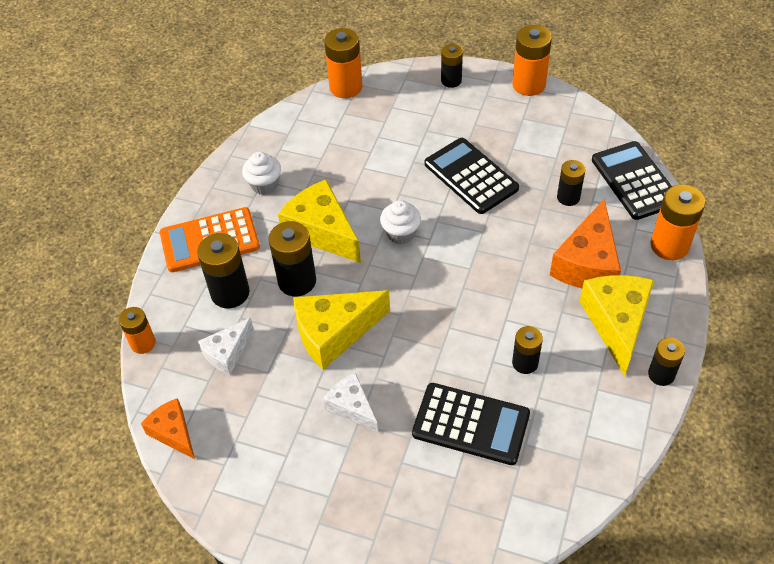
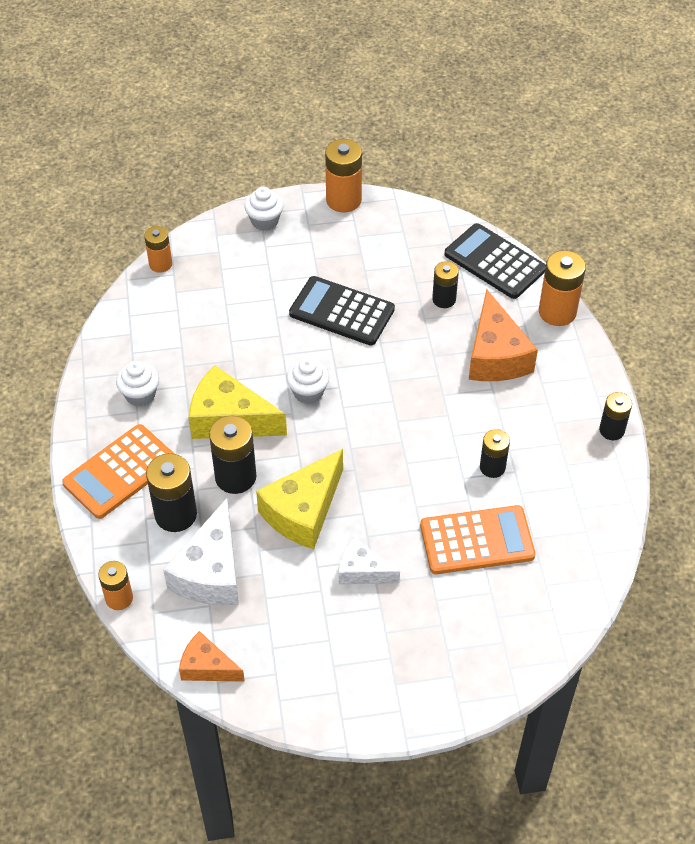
camera: 30 degrees left, 0 degrees up
(227, 353) = (211, 572): white cheese -> white cheese, size x1.69
(346, 87) = (160, 264): orange battery -> orange battery, size x0.63
(451, 80) = (264, 221): black battery -> white cupcake
(471, 424) = (477, 540): black calculator -> orange calculator
(616, 323) = (550, 400): yellow cheese -> none

